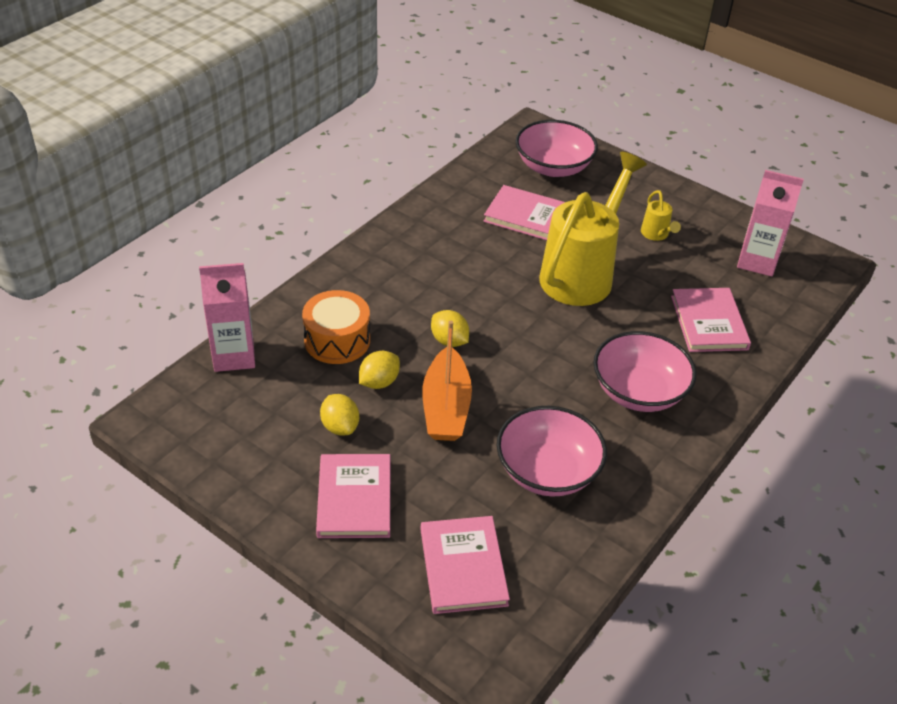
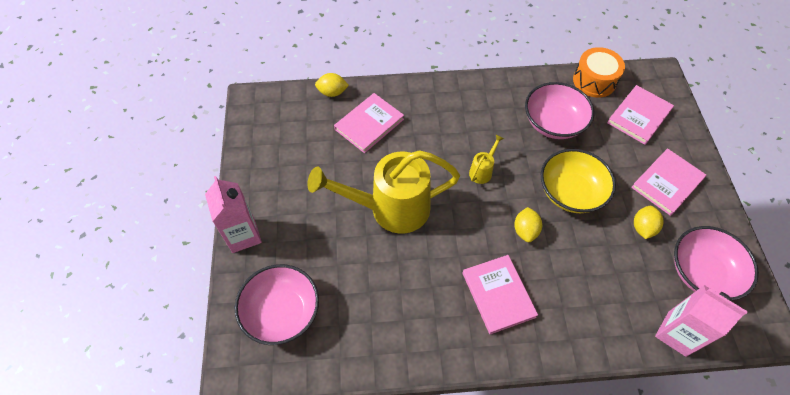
camera: 130 degrees left, 15 degrees up
(337, 340) = (596, 289): orange drum -> orange drum (594, 81)
(379, 382) = (595, 237): yellow lemon -> yellow lemon (332, 92)
(446, 407) = (570, 192): orange boat -> yellow bowl
(527, 216) = (362, 283): pink book -> pink book (498, 295)
(639, 391) = (458, 122): pink bowl -> pink bowl (702, 272)
(656, 234) = (307, 196): yellow watering can -> yellow watering can (482, 171)
(757, 261) = (285, 133): pink carton -> pink carton (243, 235)

